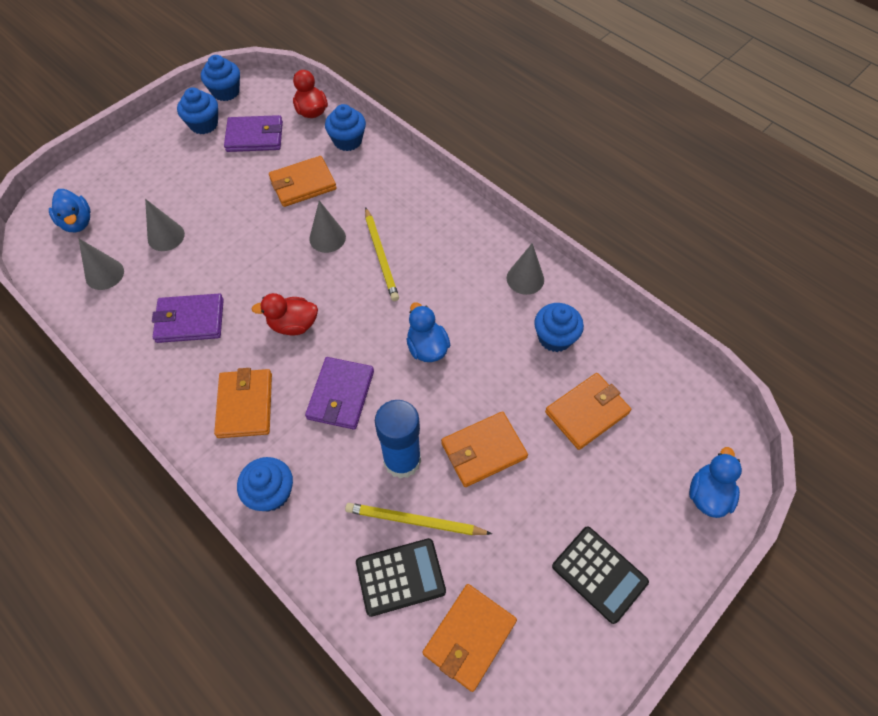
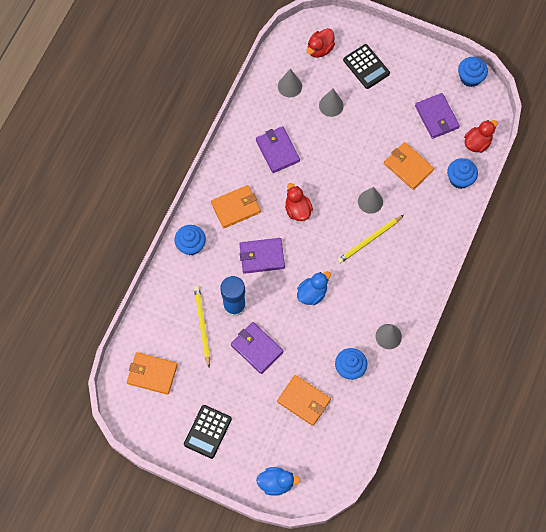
camera: 70 degrees right, 10 degrees up
(77, 222) = (320, 49): blue duck -> red duck
(204, 124) = (433, 79): blue cupcake -> none
(400, 577) = (170, 329): black calculator -> black calculator (366, 67)
(483, 451) = (256, 348): orange wallet -> purple wallet

